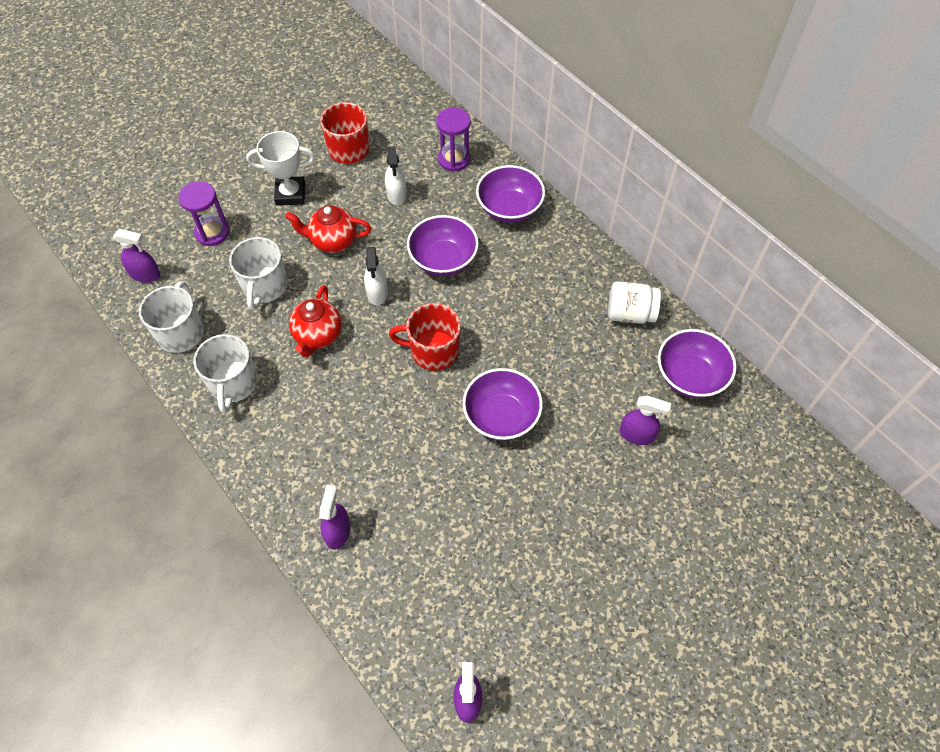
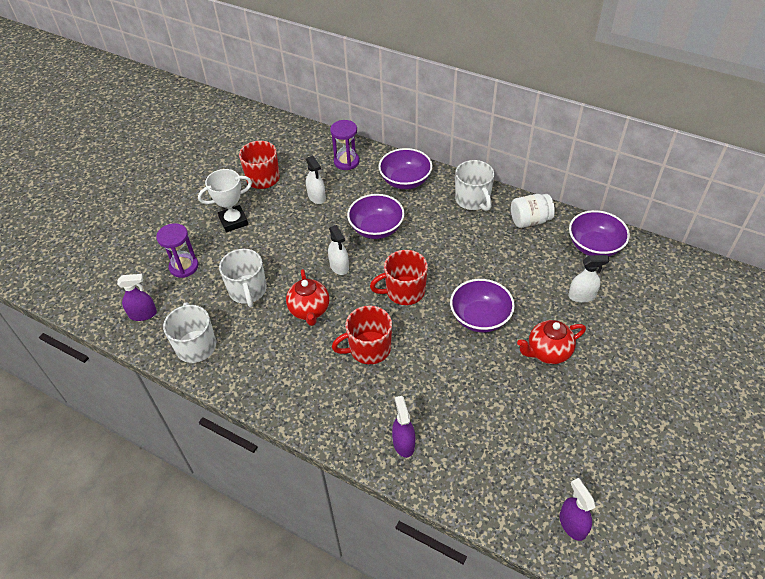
camera: 20 degrees left, 10 degrees down
(233, 384) = (260, 368): white mug -> white mug (473, 200)
(333, 241) = (285, 243): red teapot -> red teapot (547, 352)
(358, 406) = (369, 349): none -> red mug
(637, 434) = (582, 296): purple spray bottle -> white spray bottle

